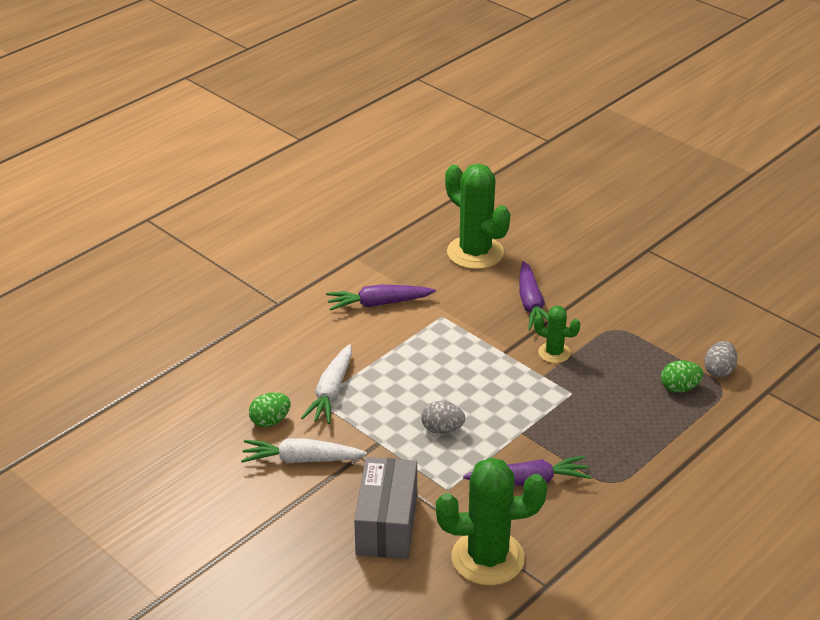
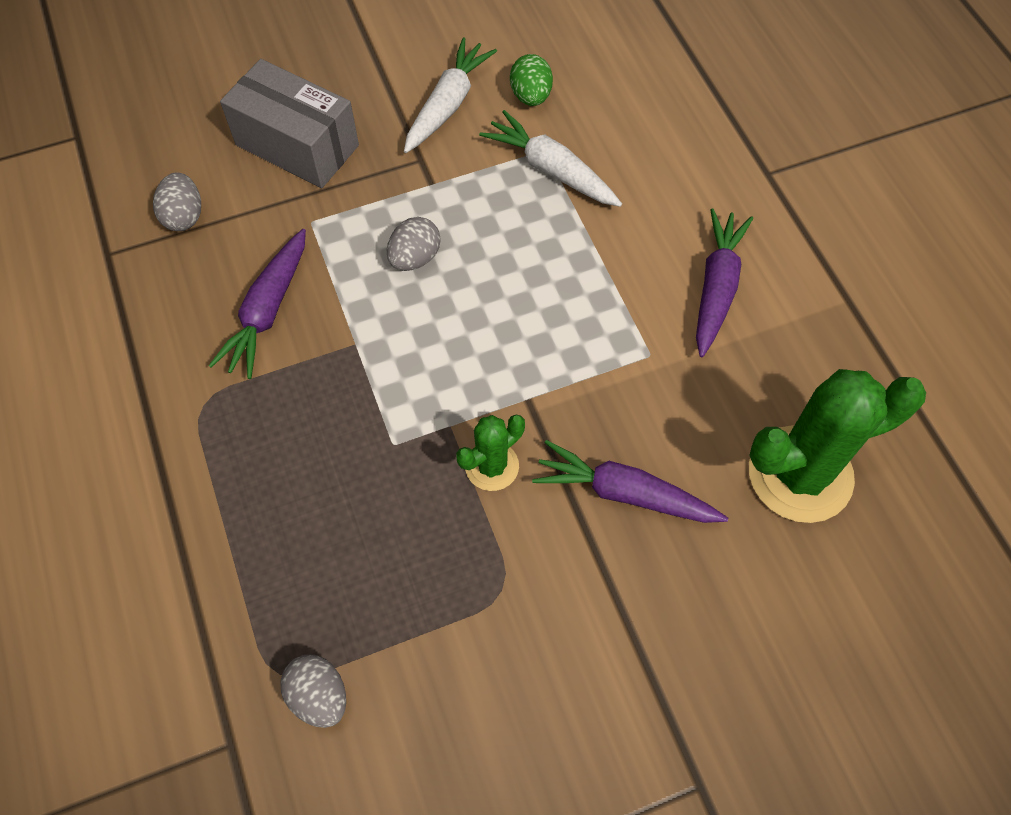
camera: 115 degrees right, 25 degrees up
(487, 558) = (184, 216): green cactus -> grey egg
(679, 388) = (317, 605): green egg -> none

